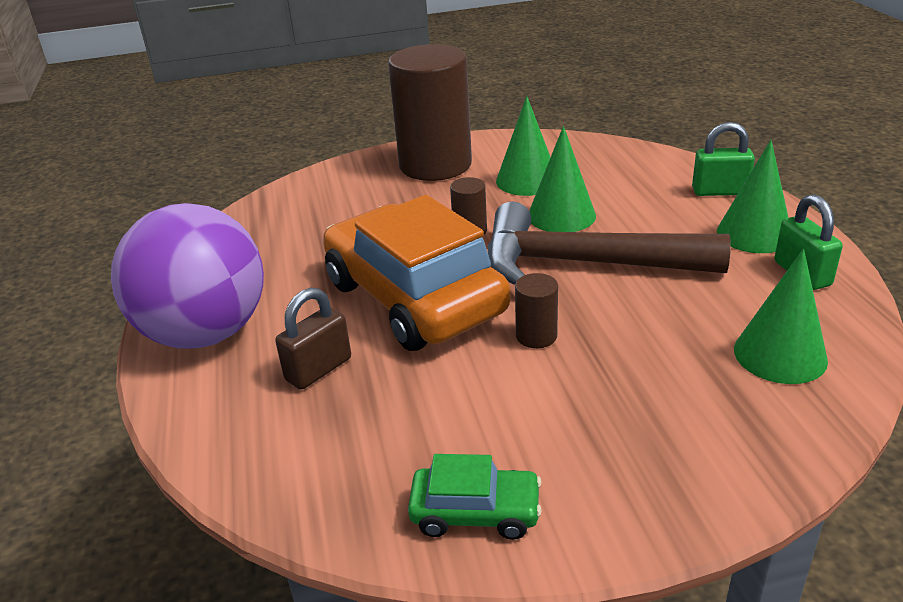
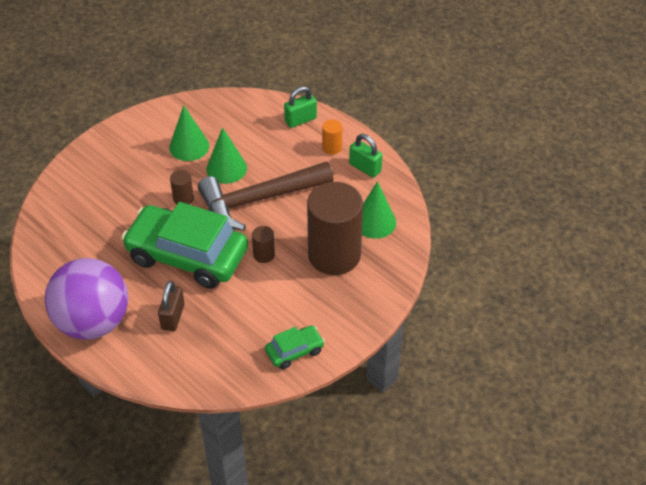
camera: 35 degrees left, 15 degrees up
(414, 298) = (187, 256): orange car -> green car
(435, 165) = (123, 151): brown cylinder -> brown cylinder (334, 255)
(754, 234) = (332, 147): green cone -> orange cylinder

